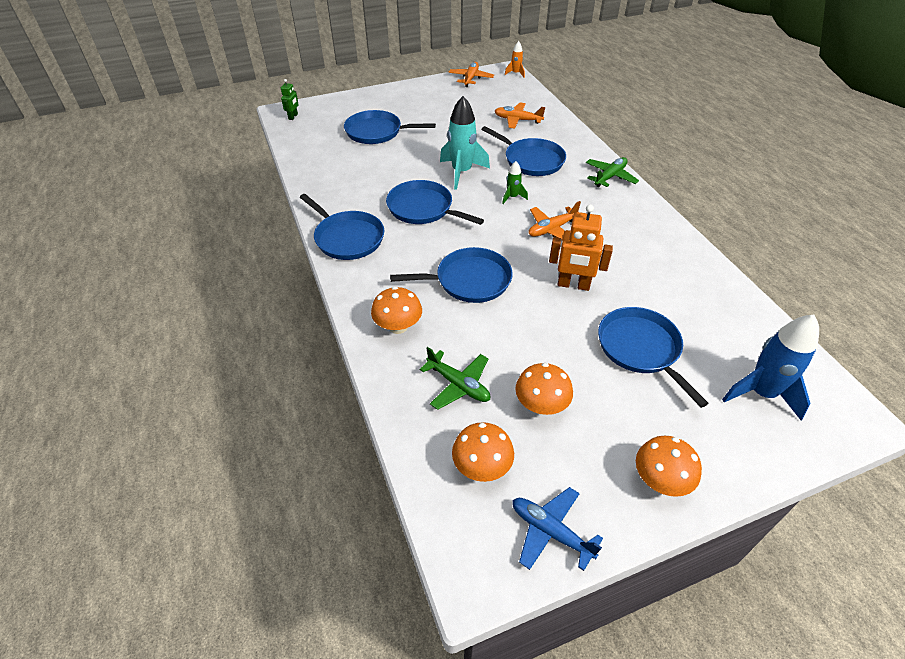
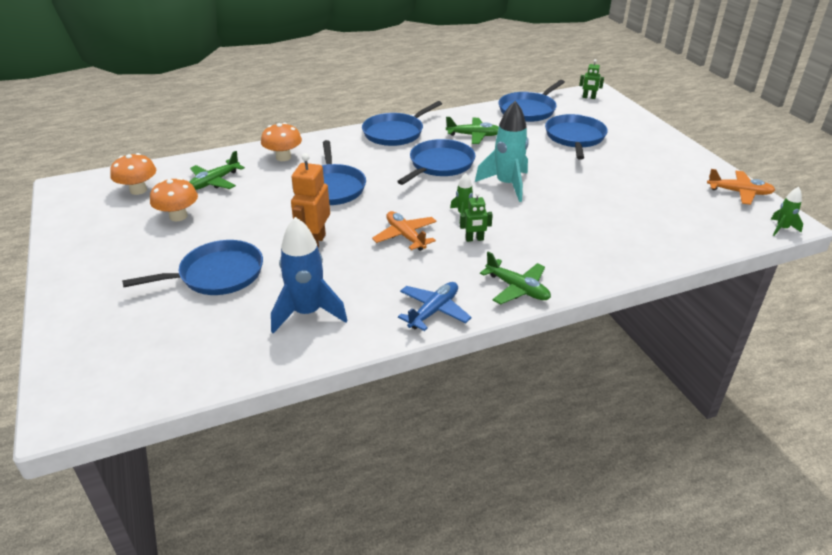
camera: 90 degrees right, 10 degrees down
(363, 186) = (474, 136): none -> green plane
(515, 73) = (782, 229): orange rocket -> green rocket
(517, 120) = (640, 224): orange plane -> none
(531, 160) = (543, 230): blue pan -> blue pan (528, 110)
(550, 193) = (474, 239): none -> green robot
(550, 531) = (74, 214): blue plane -> blue plane (434, 311)
(660, 480) = (80, 266): orange mushroom -> none
(761, 393) = (131, 344): blue rocket -> blue rocket (307, 313)

